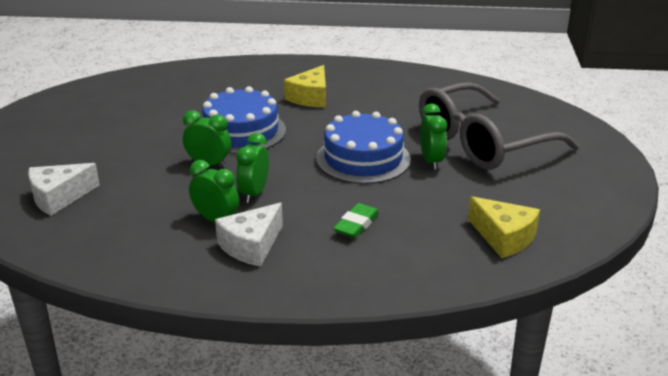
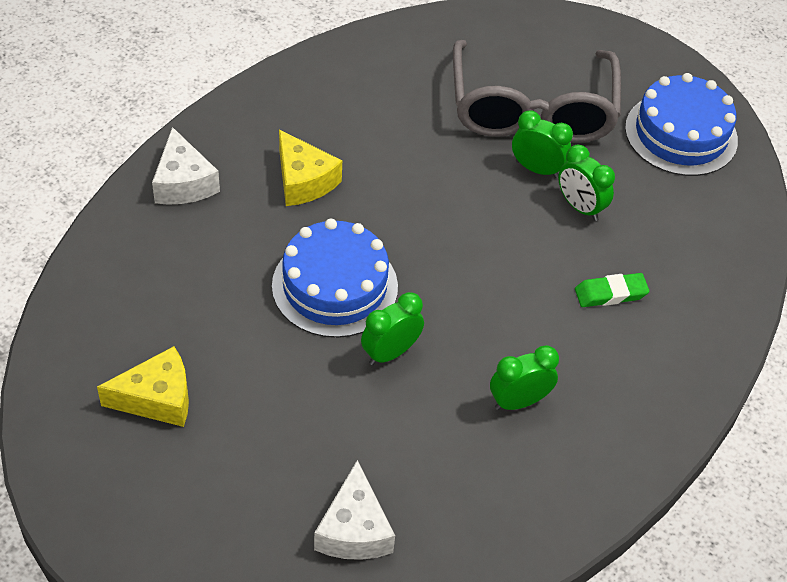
camera: 60 degrees left, 20 degrees up
(251, 246) = (590, 395): white cheese -> white cheese (183, 182)
(254, 193) = (488, 344): green clock -> green clock (580, 207)
(356, 224) = (610, 293): green eraser -> green eraser turned 75 degrees counterclockwise
(363, 159) = (488, 217): blue cake -> blue cake (681, 134)
(504, 237) = (706, 204): yellow cheese -> yellow cheese (157, 398)

